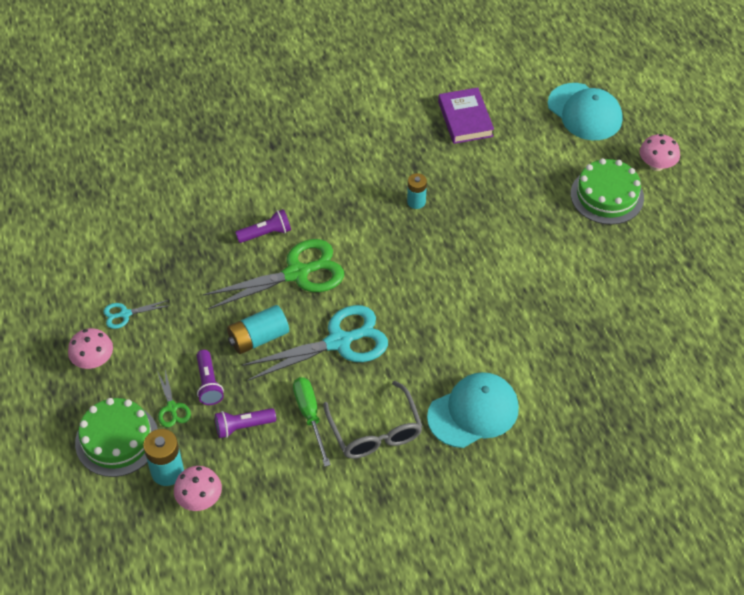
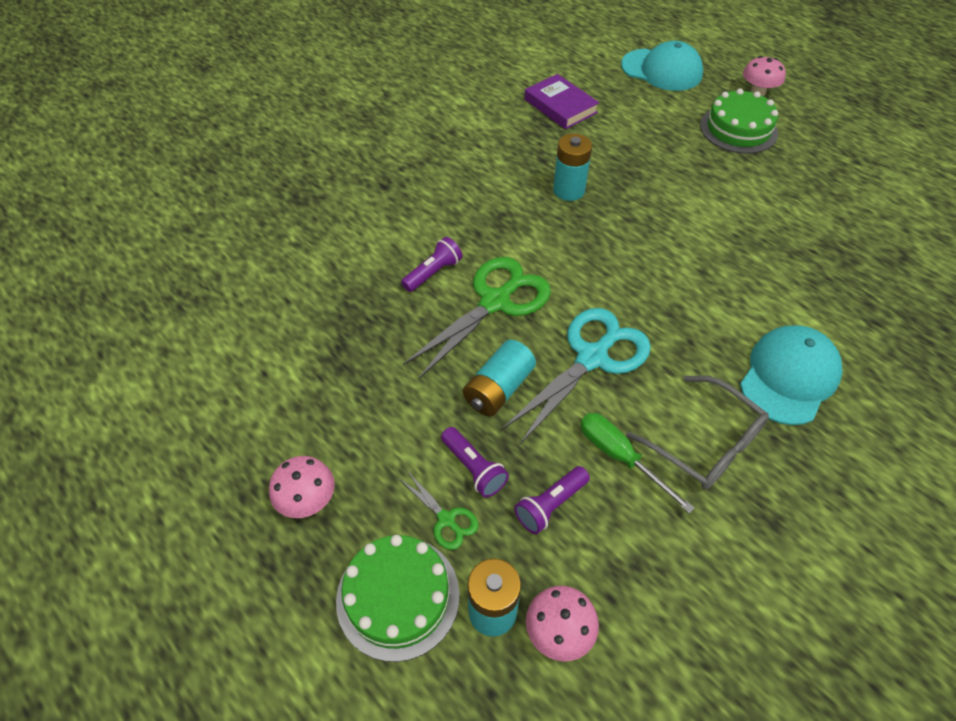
camera: 25 degrees left, 0 degrees up
(125, 314) = (317, 424): turquoise scissors -> none
(416, 202) = (569, 190): turquoise battery -> turquoise battery, size x1.52

